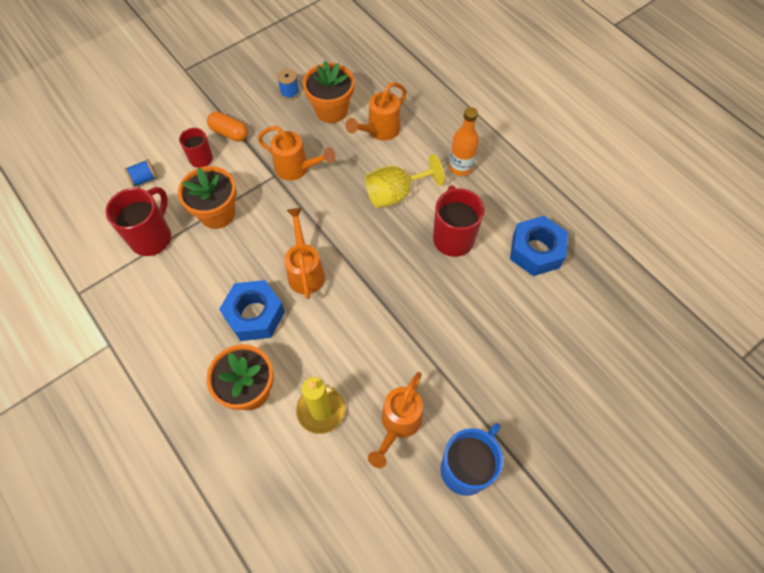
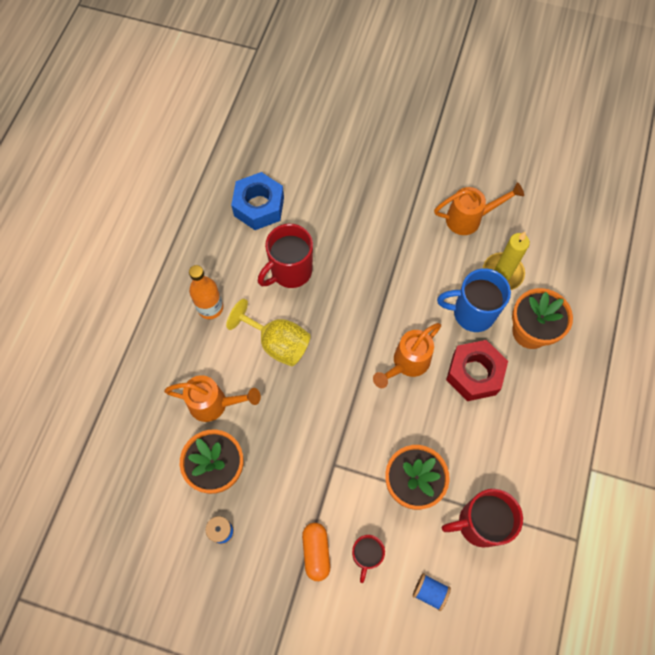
camera: 125 degrees left, 5 degrees up
(254, 315) = (474, 374): blue nut -> red nut
(297, 169) = (311, 449): orange watering can -> none
(466, 468) = (463, 163): blue mug -> blue mug (472, 313)

